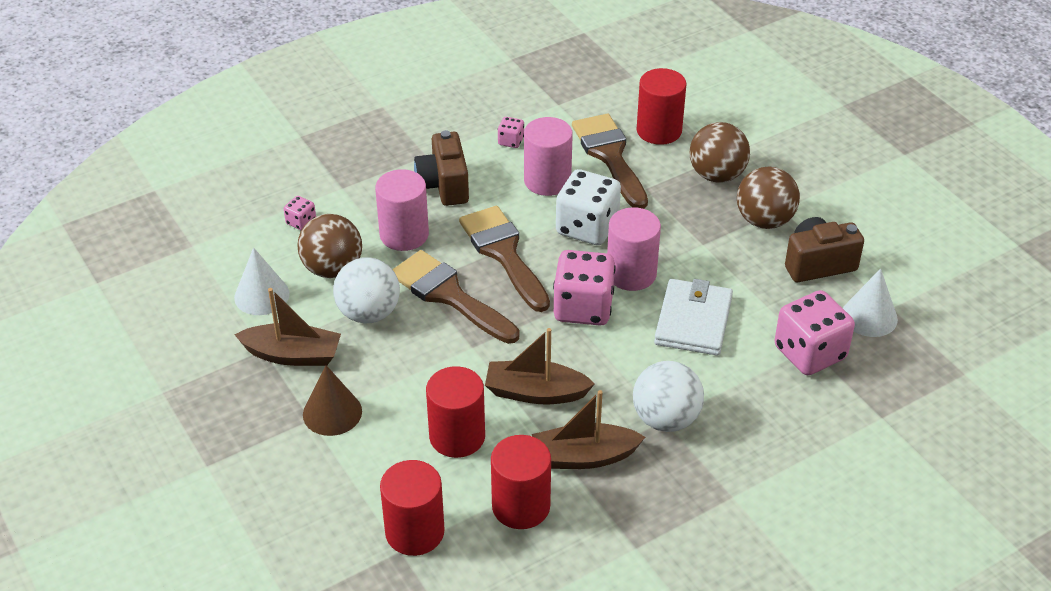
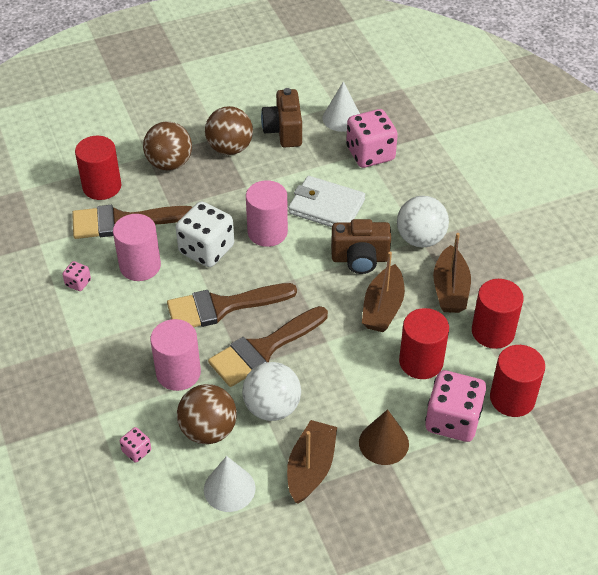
camera: 80 degrees left, 5 degrees up
(444, 185) = (121, 337): brown camera -> brown camera (360, 259)
(583, 308) = (298, 266): pink dice -> pink dice (452, 420)

